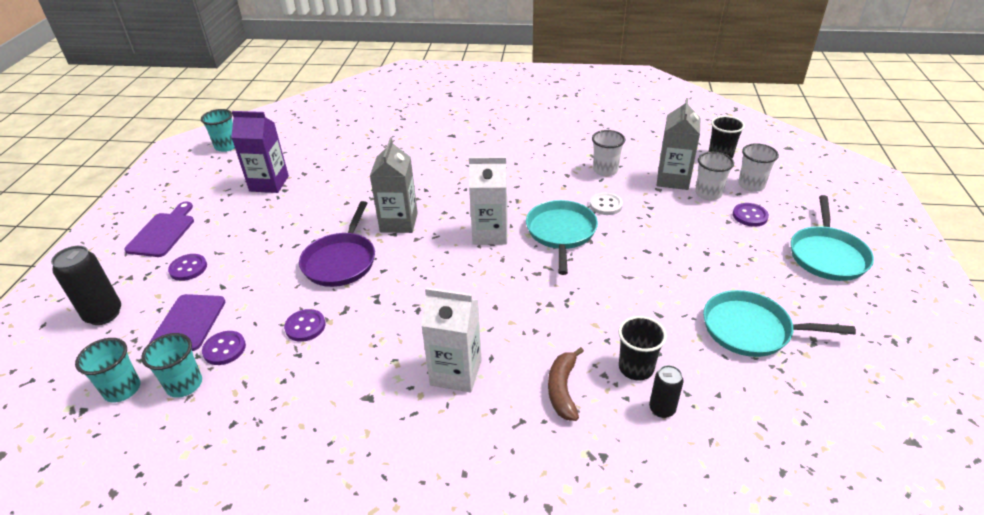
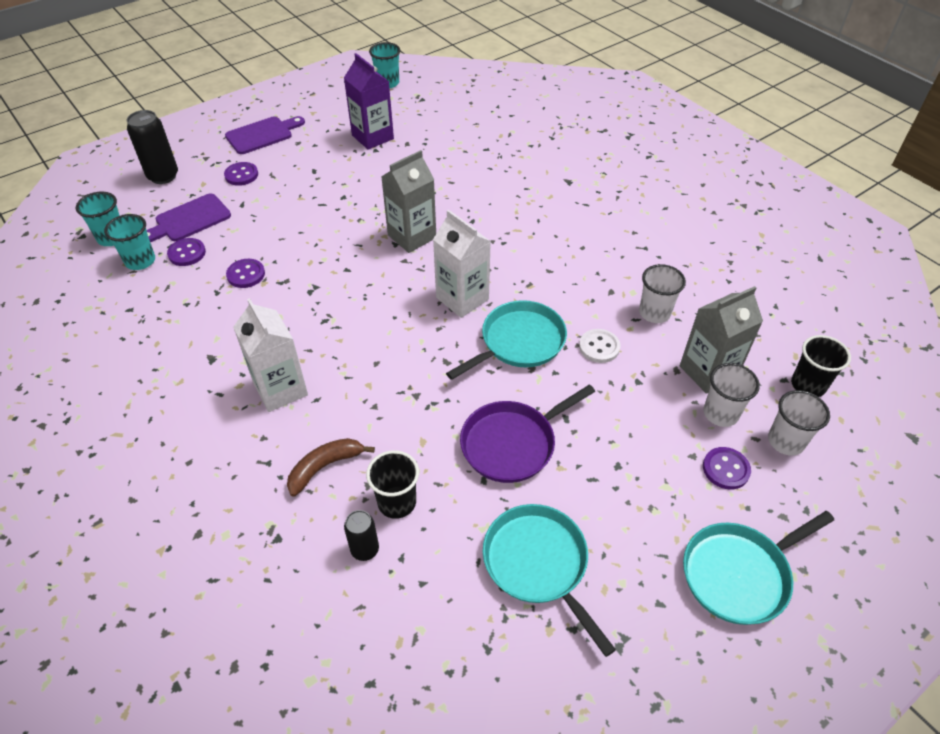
camera: 45 degrees right, 10 degrees up
(341, 261) = (331, 240): purple pan -> purple pan (512, 444)

